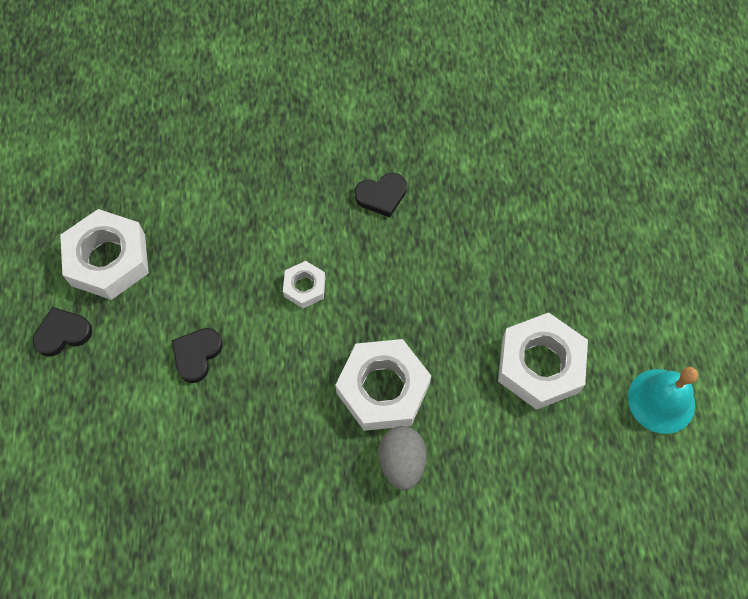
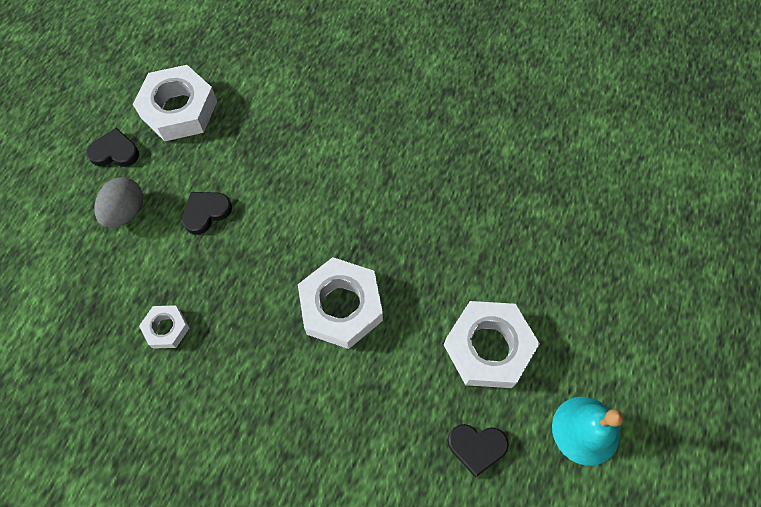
camera: 25 degrees right, 0 degrees up
(304, 287) = (320, 195): white nut -> white nut (166, 328)
(381, 196) = (422, 146): black heart -> black heart (476, 447)
(401, 462) = (324, 376): grey egg -> grey egg (126, 211)

